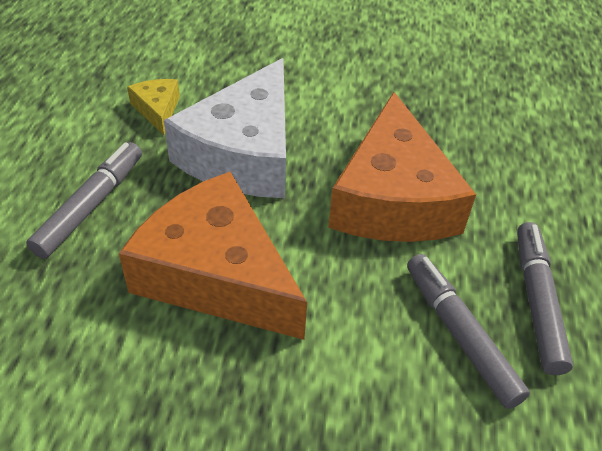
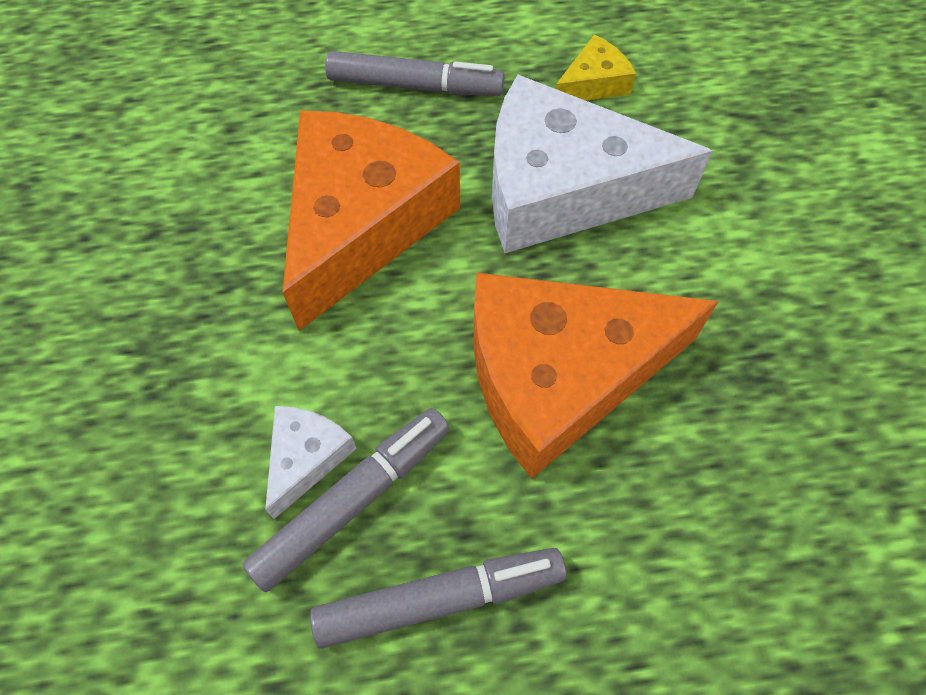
camera: 75 degrees right, 15 degrees up
(419, 357) = (306, 457): none -> white cheese

